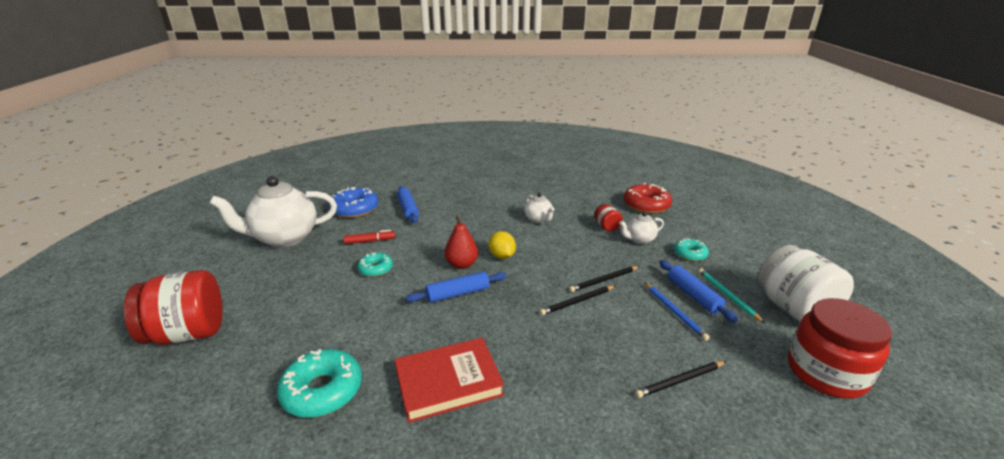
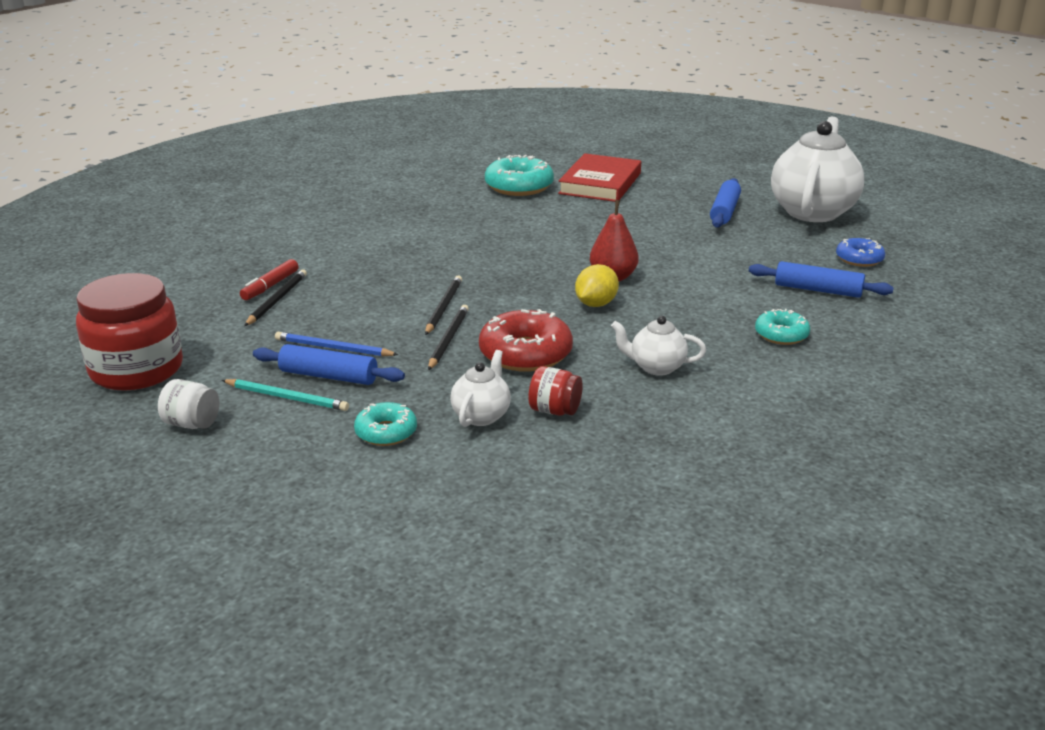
camera: 130 degrees right, 0 degrees up
(188, 333) = (667, 161): red jar -> none
(355, 209) = (859, 259): blue donut -> blue donut, size x0.59
(370, 241) = (745, 247): red marker -> red marker (270, 286)
(376, 269) = (671, 236): turquoise donut -> turquoise donut (781, 335)
(448, 382) = (451, 222): red book -> red book (600, 183)
(458, 294) = (559, 258): blue rolling pin -> blue rolling pin (724, 211)
(502, 256) = (596, 304): yellow lemon -> yellow lemon turned 75 degrees counterclockwise
(646, 205) = (565, 496): red donut -> red donut (525, 353)
(793, 309) = (192, 424): white jar -> white jar, size x0.46

